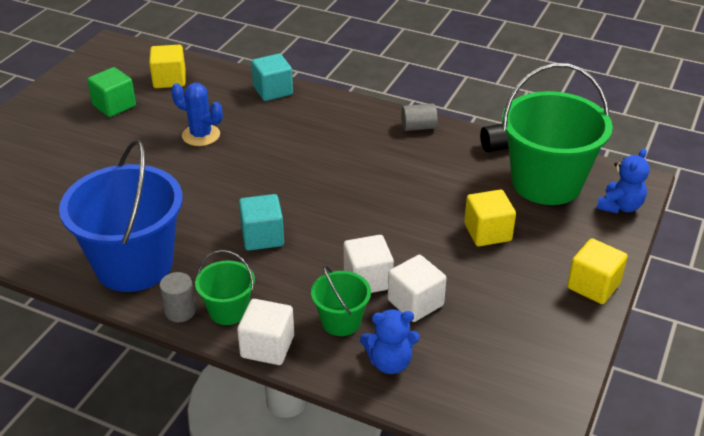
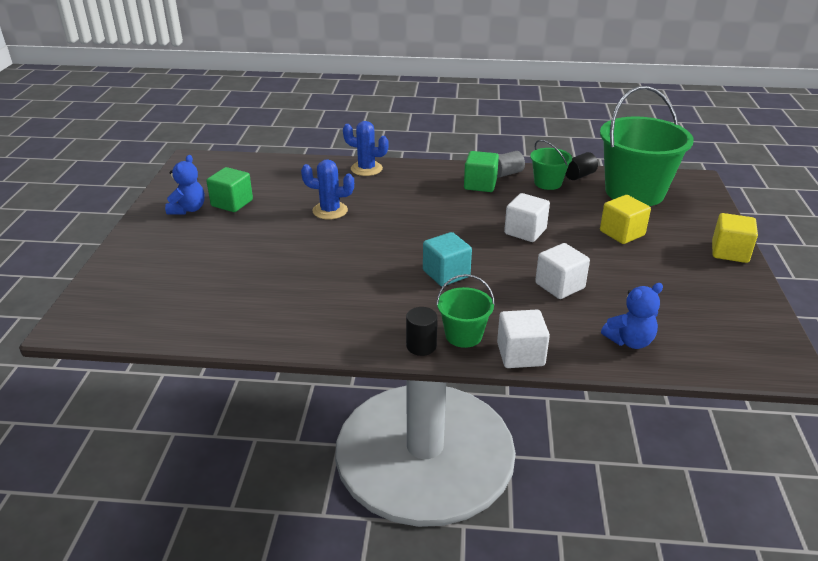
camera: 20 degrees left, 5 degrees down
(134, 265) = (349, 319): blue bucket -> none
(169, 80) = (268, 176): yellow cube -> none
(180, 311) = (421, 346): grey cylinder -> black cylinder
(273, 91) = (366, 169): turquoise cube -> blue cactus
(341, 321) = (565, 321): green bucket -> green bucket (548, 183)
(378, 136) = (480, 184): none -> green cube
(415, 303) = (611, 293): white cube -> white cube (525, 231)
(620, 206) = (699, 197): blue teddy bear -> blue teddy bear (188, 209)

